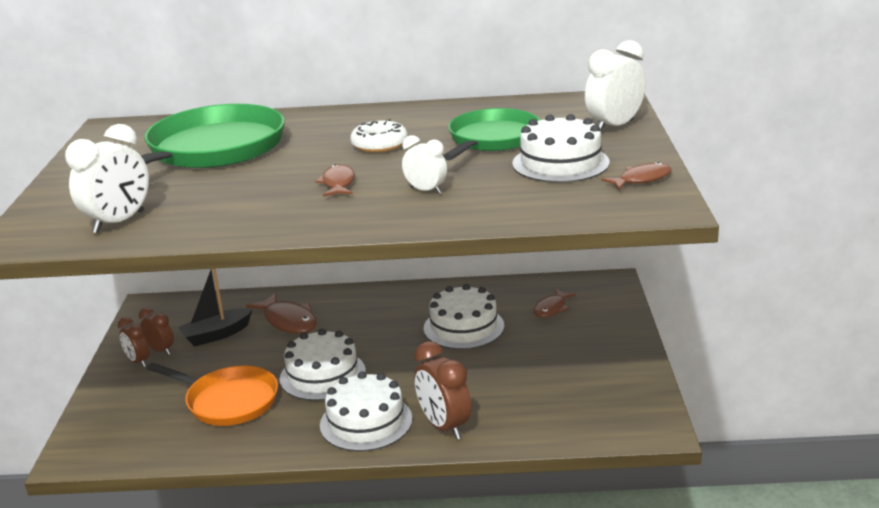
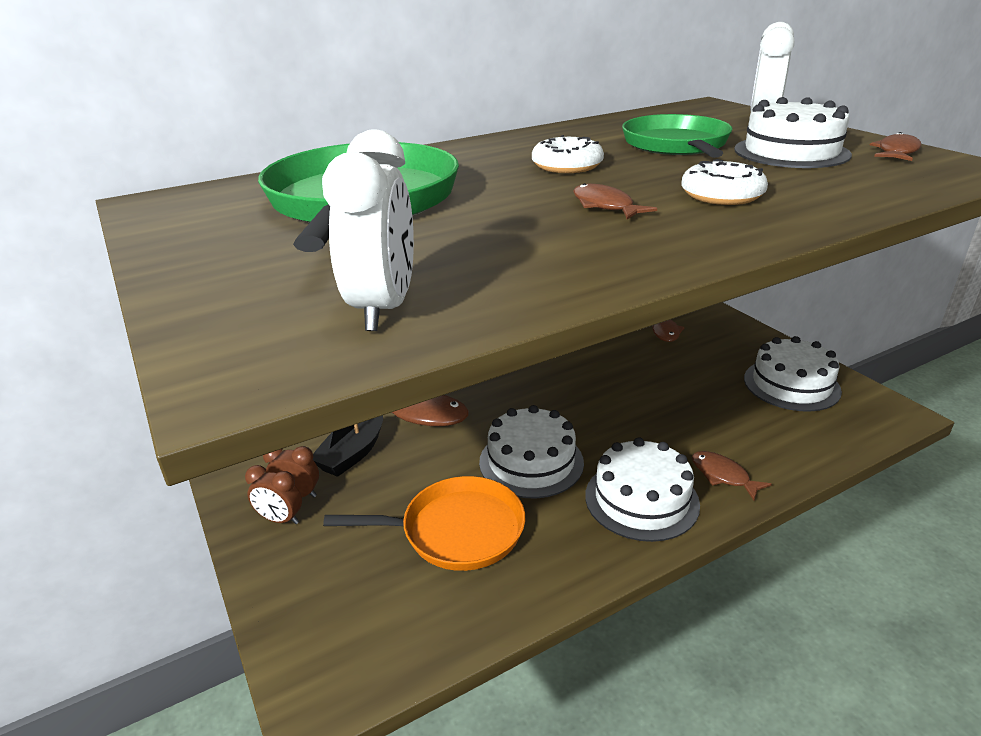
camera: 30 degrees left, 5 degrees up
(426, 190) = (722, 195): white clock -> white donut
(444, 426) = (723, 476): brown clock -> brown fish
(463, 327) = (611, 370): white cake -> white cake (791, 384)

